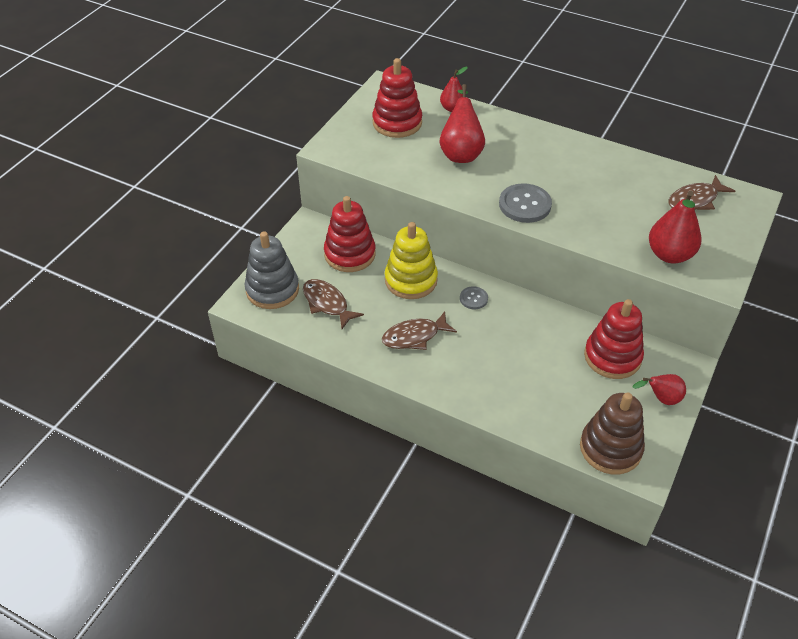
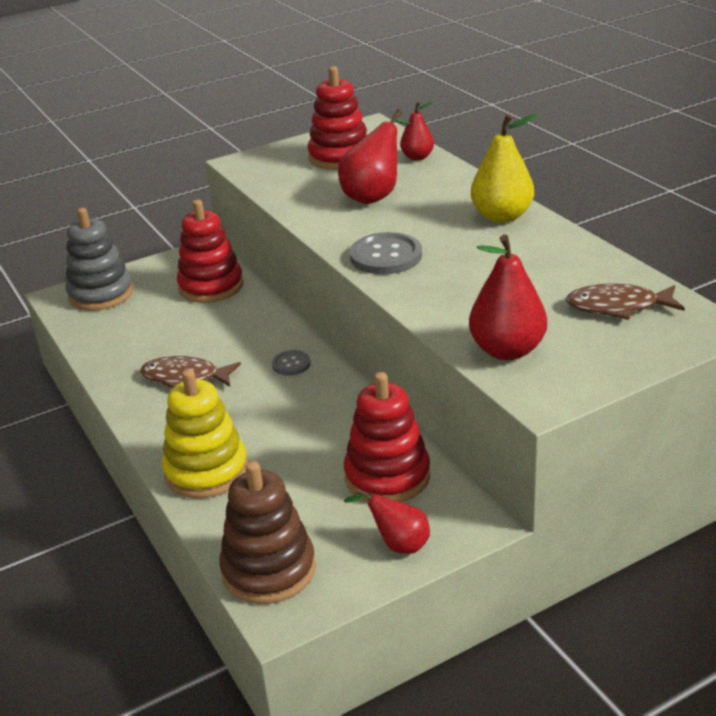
camera: 35 degrees right, 15 degrees down
(327, 303) = (136, 321): brown fish -> none
(411, 280) = (244, 327): yellow stacking toy -> yellow stacking toy (206, 471)
(561, 147) = (502, 216): none -> yellow pear

